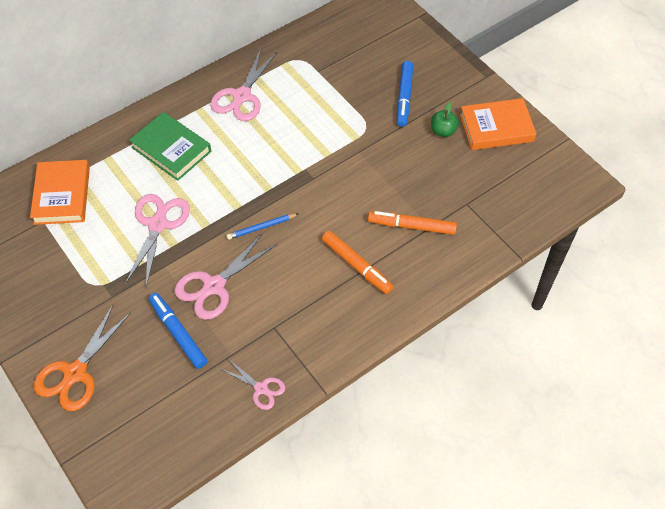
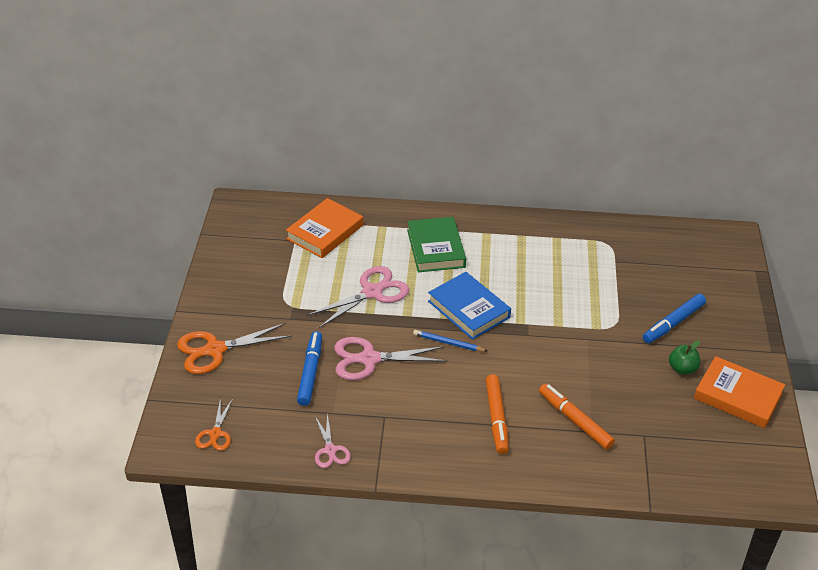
camera: 40 degrees right, 15 degrees down
(153, 448) = (215, 434): none -> orange scissors
(242, 96) = (531, 243): pink scissors -> none
(249, 187) = (468, 309): none -> blue book

